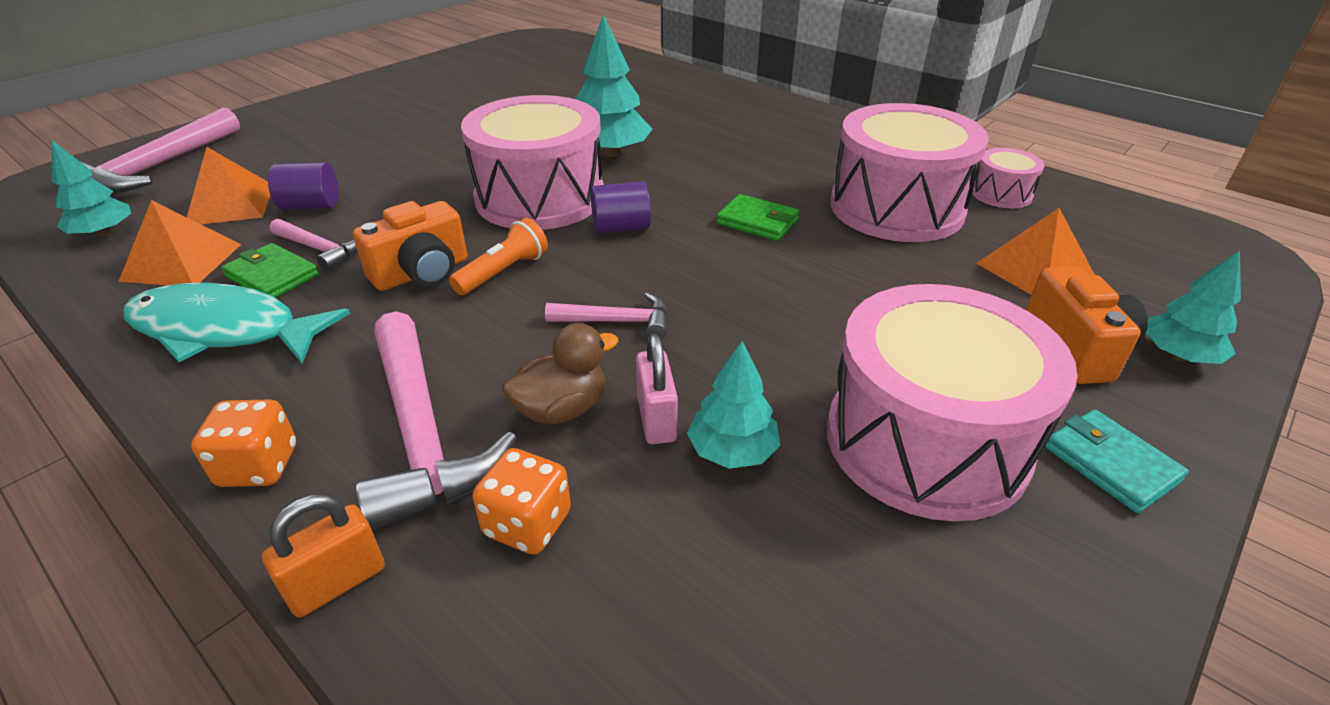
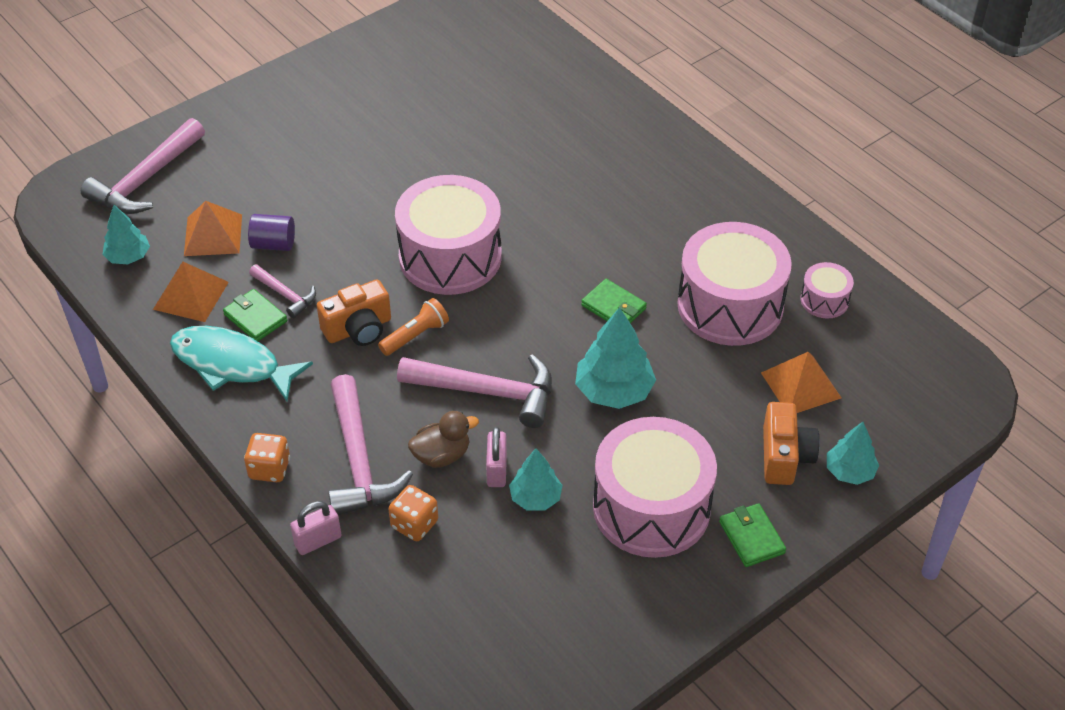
camera: 10 degrees right, 10 degrees up
(337, 583) = (318, 541): orange padlock -> pink padlock
(610, 153) = (516, 205): turquoise tree -> turquoise tree (614, 391)
(616, 321) = (487, 392): pink hammer -> pink hammer, size x1.89
(621, 228) = (507, 300): purple cylinder -> none
(1110, 464) = (751, 537): turquoise wallet -> green wallet

